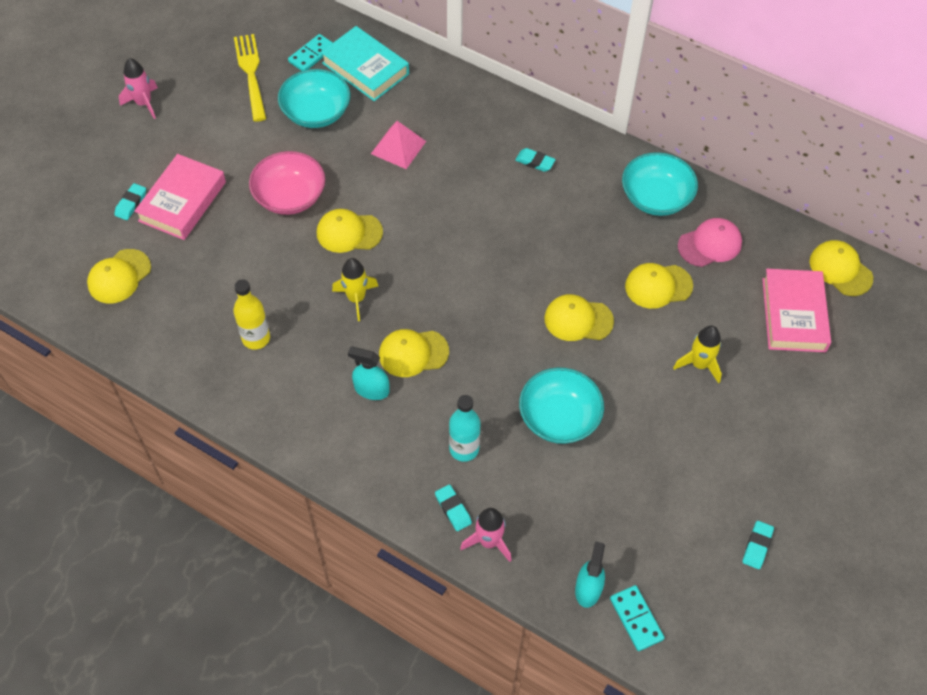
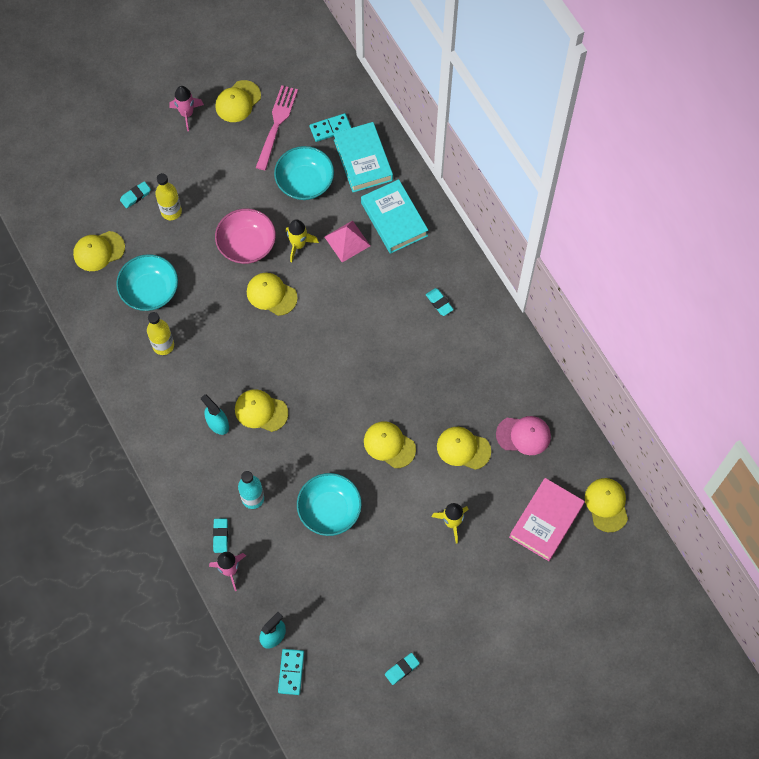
camera: 30 degrees right, 10 degrees up
(182, 201) = (171, 211): pink book -> yellow bottle
(194, 70) = (238, 101): none -> yellow cap
(251, 74) = (276, 125): yellow fork -> pink fork
(356, 299) = (246, 349): yellow rocket -> yellow rocket (298, 245)
(434, 107) = (394, 219): none -> turquoise book
(656, 198) = (509, 378): turquoise bowl -> turquoise bowl (150, 291)

